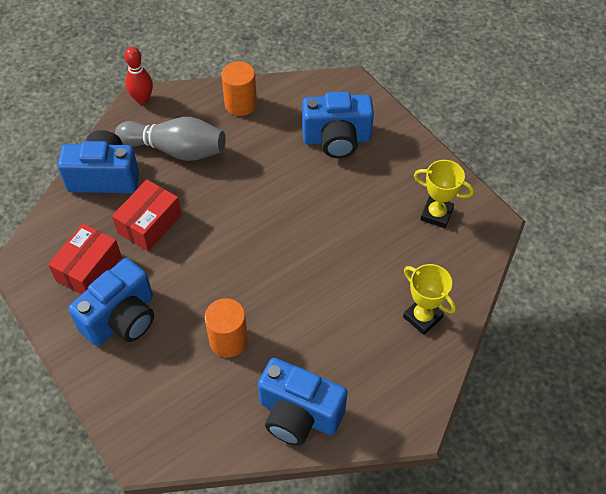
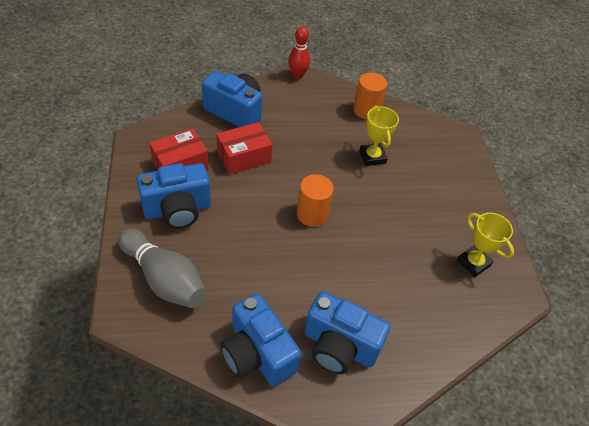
camera: 25 degrees right, 5 degrees down
(176, 150) = (298, 118): grey bowling pin -> grey bowling pin (164, 278)
(228, 340) = (242, 267): orange cylinder -> orange cylinder (312, 214)
(337, 139) = (425, 168): blue camera -> blue camera (339, 346)
(422, 317) = (410, 336): yellow trophy -> yellow trophy (372, 157)

